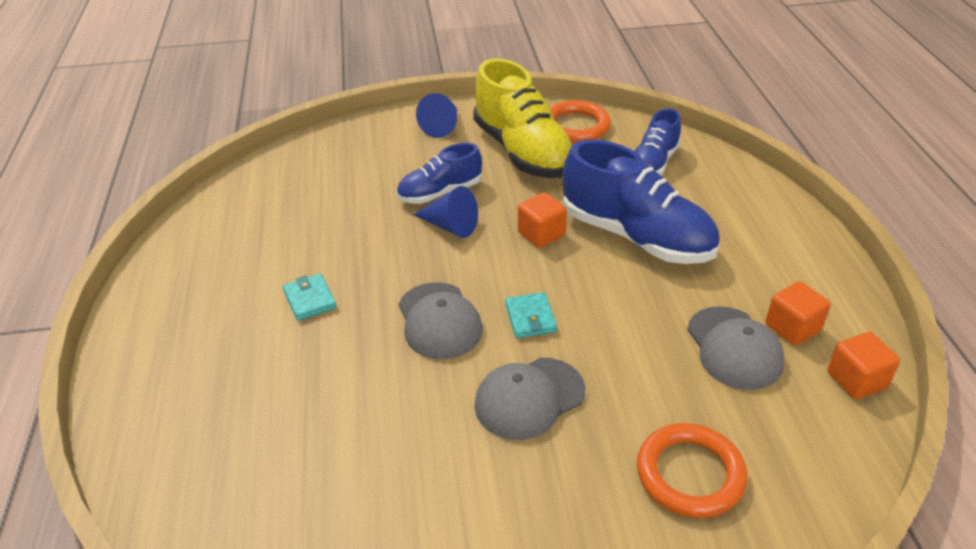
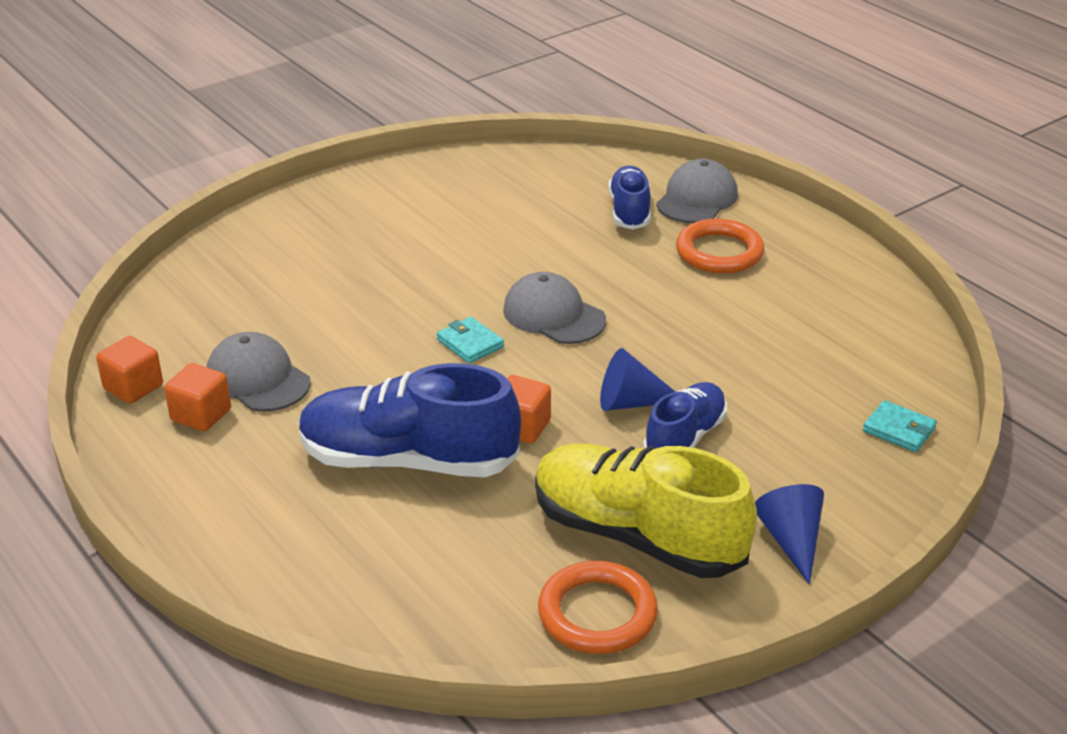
camera: 150 degrees right, 5 degrees down
(310, 299) = (690, 294): turquoise wallet -> turquoise wallet (899, 430)
(529, 398) = (427, 288): grey cap -> grey cap (697, 199)
(653, 163) = (440, 581): blue shoe -> blue shoe (629, 211)
(690, 474) = (271, 282): orange ring -> orange ring (719, 252)

